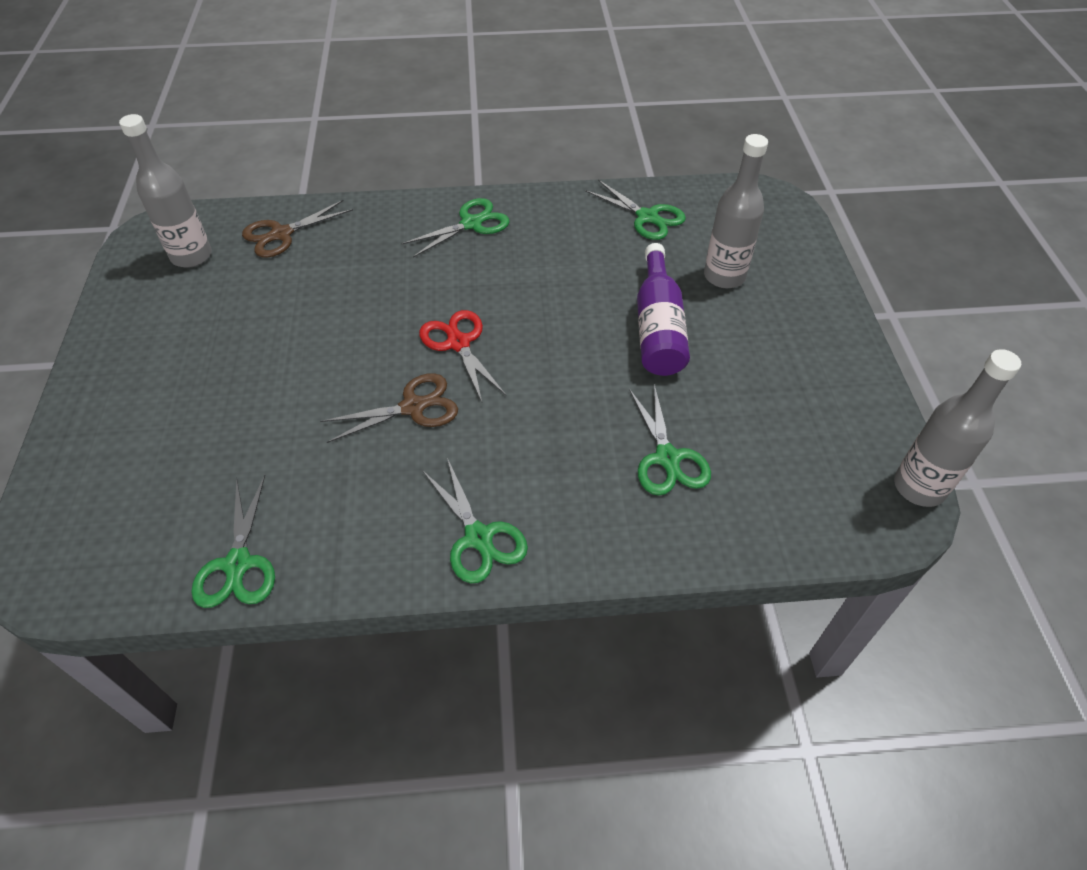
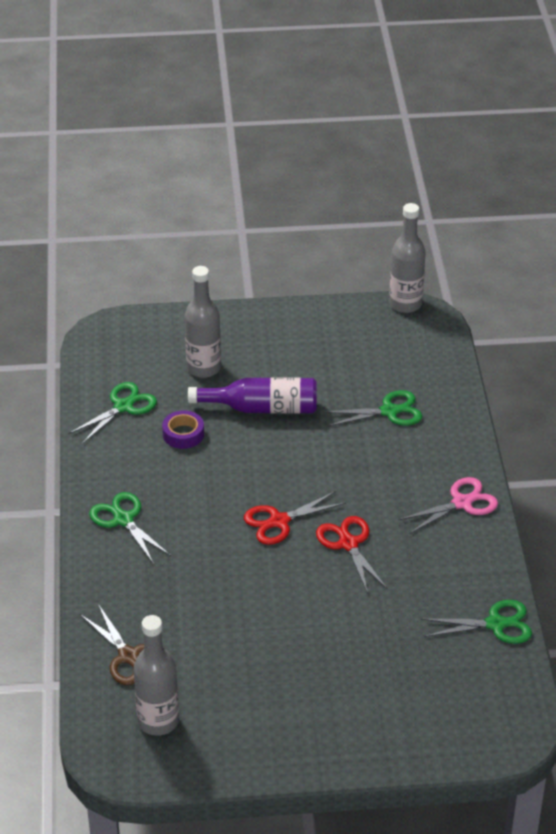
camera: 90 degrees left, 10 degrees down
(413, 407) = (348, 543): brown scissors -> red scissors
(479, 538) = (462, 503): green scissors -> pink scissors
(605, 262) = (183, 434): none -> purple tape

